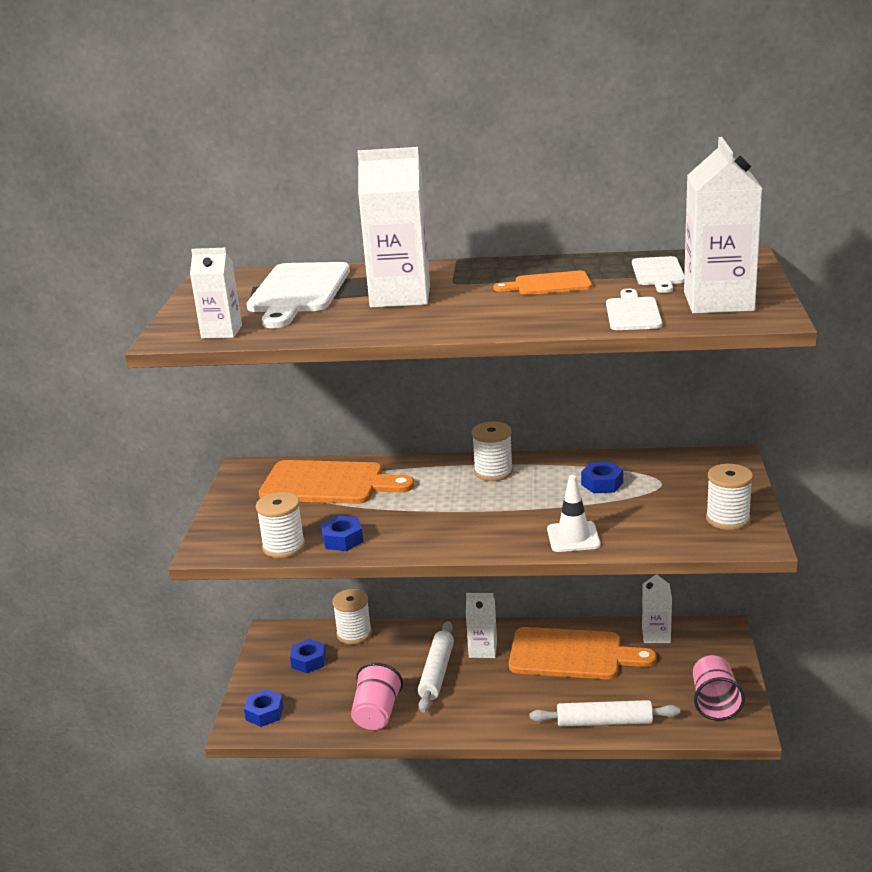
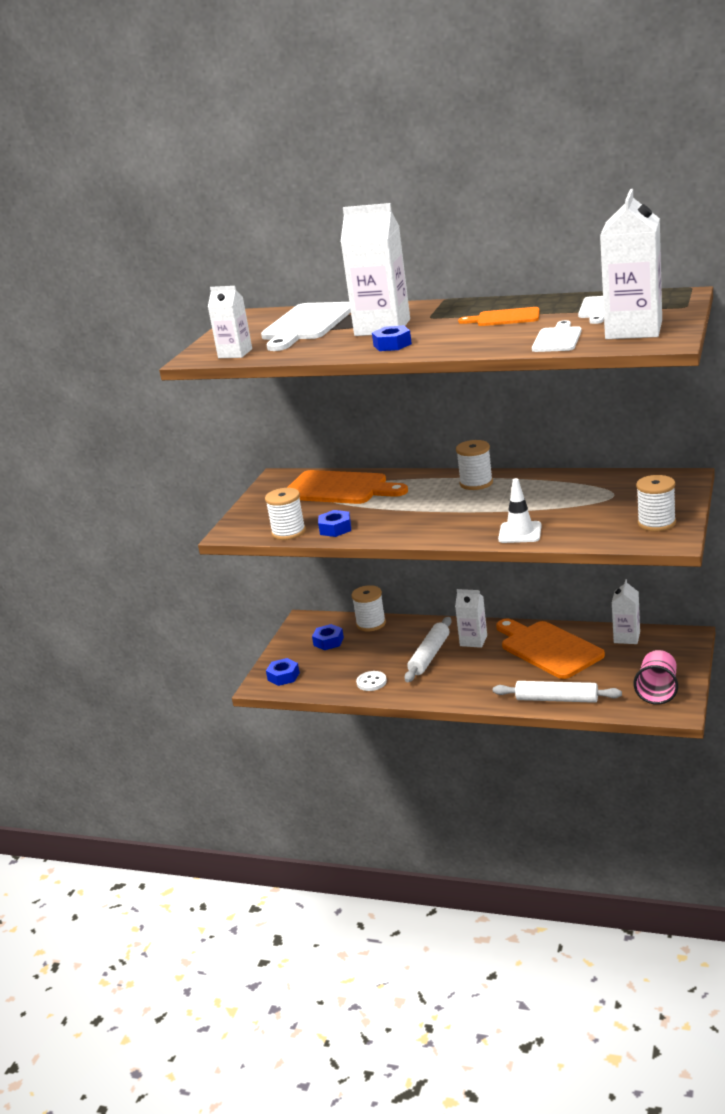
camera: 15 degrees right, 0 degrees up
(376, 714) = (371, 682): pink cup -> white button
(572, 654) = (548, 648): orange cutting board -> orange cutting board turned 150 degrees counterclockwise
(602, 483) = (563, 494): blue nut -> blue nut (392, 345)

